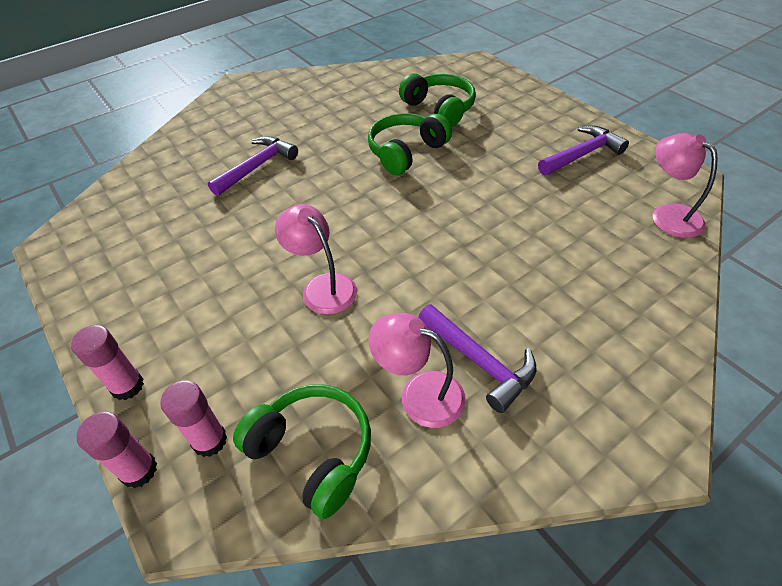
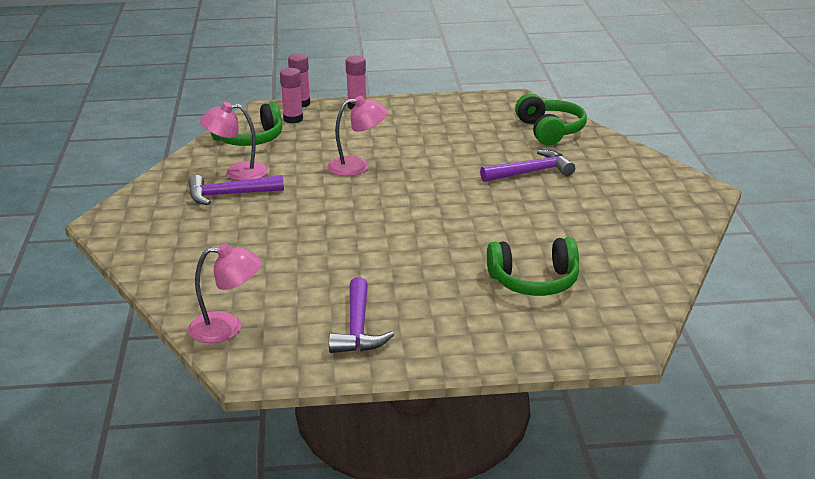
camera: 120 degrees right, 20 degrees down
(257, 166) = (531, 172): purple hammer -> purple hammer turned 90 degrees counterclockwise
(406, 152) = (475, 239): green headphones -> green headphones (550, 131)
(419, 394) = (237, 172): pink lamp -> pink lamp turned 150 degrees counterclockwise

